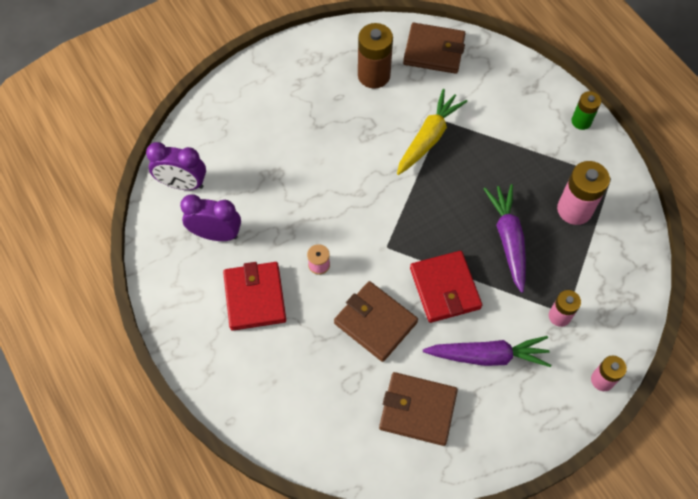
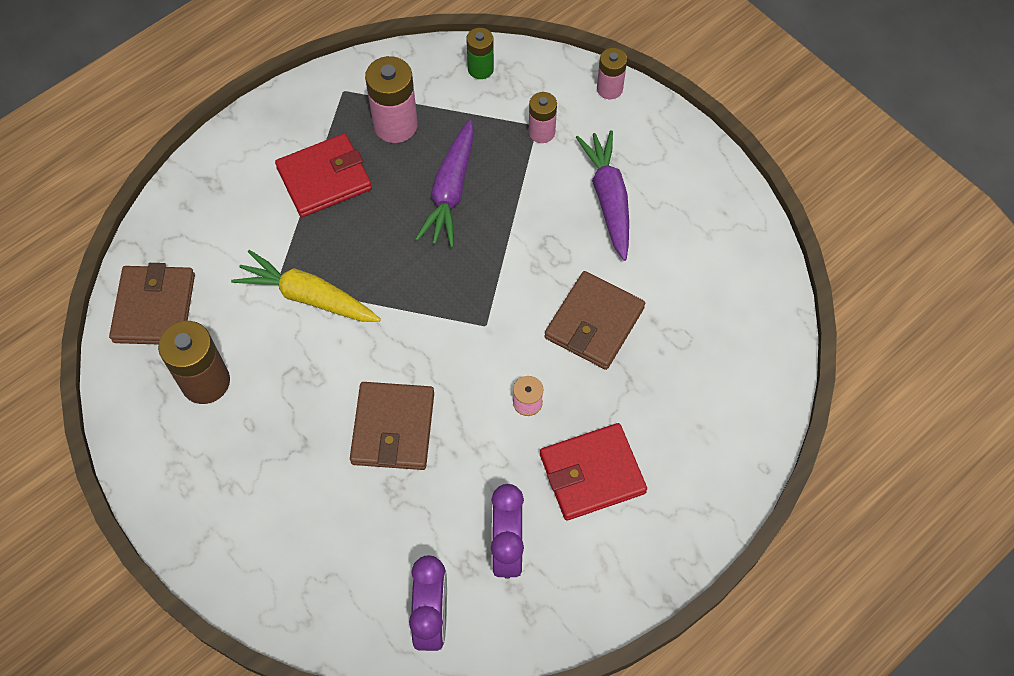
camera: 100 degrees left, 0 degrees up
(417, 410) = (692, 263): brown wallet -> brown wallet (393, 428)
(445, 288) = (531, 252): red wallet -> red wallet (324, 178)
(508, 240) = (451, 191): purple carrot -> purple carrot turned 60 degrees counterclockwise
(581, 121) = (261, 125): green battery -> green battery (480, 69)

